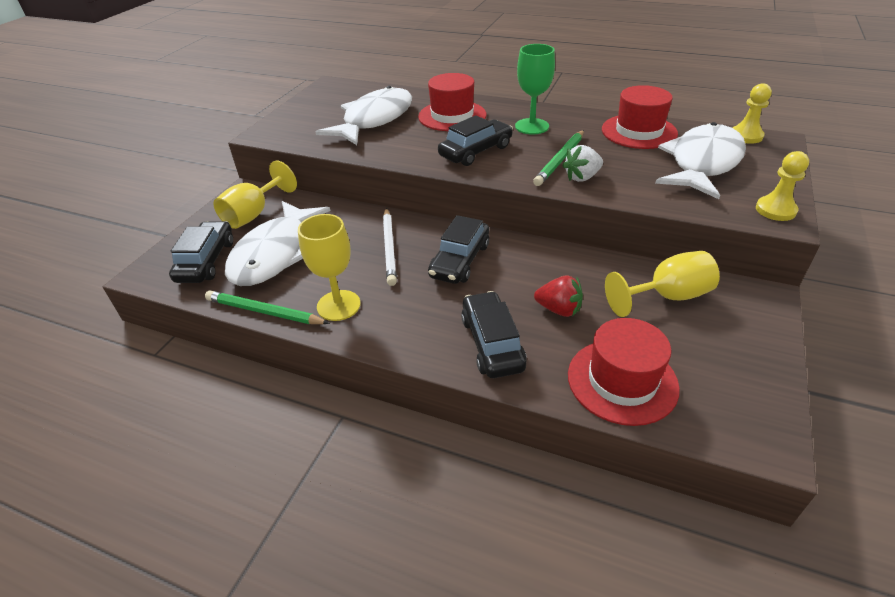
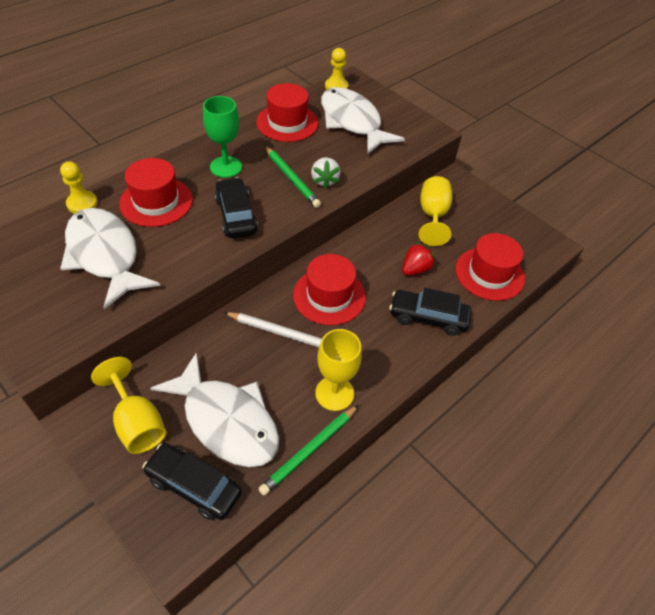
camera: 70 degrees left, 10 degrees up
(460, 260) = (329, 296): black car -> red hat
(775, 210) = (423, 128): yellow pawn -> yellow pawn (82, 204)

